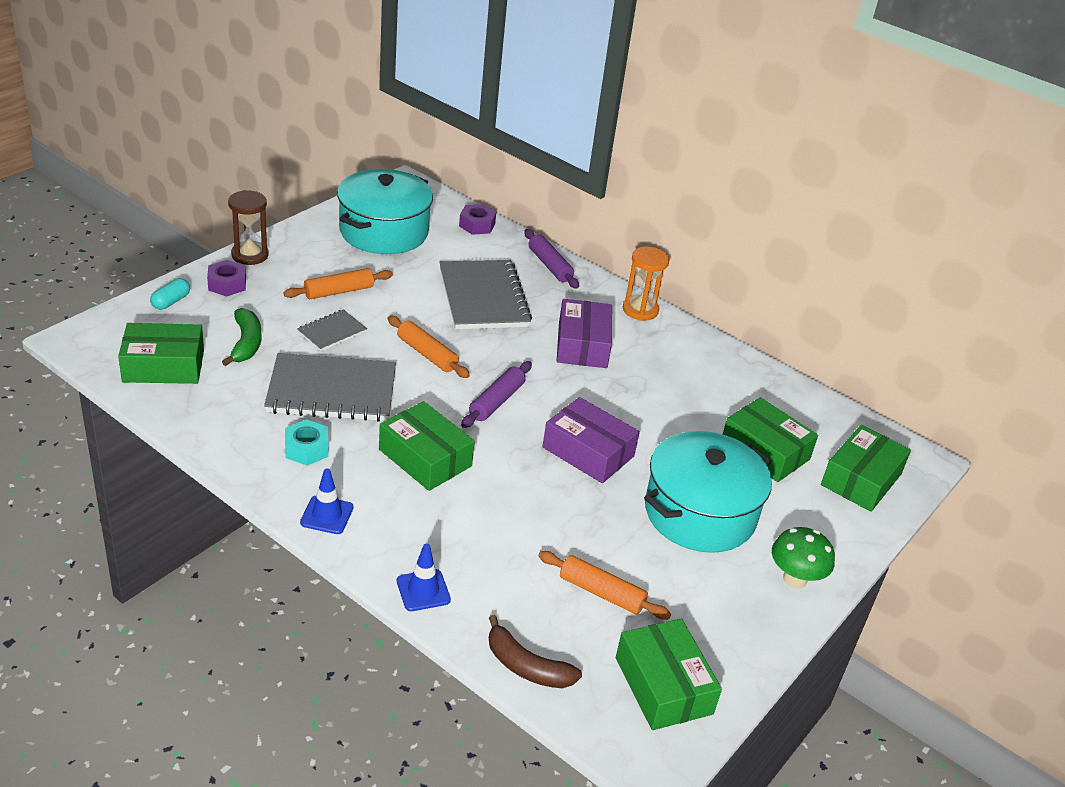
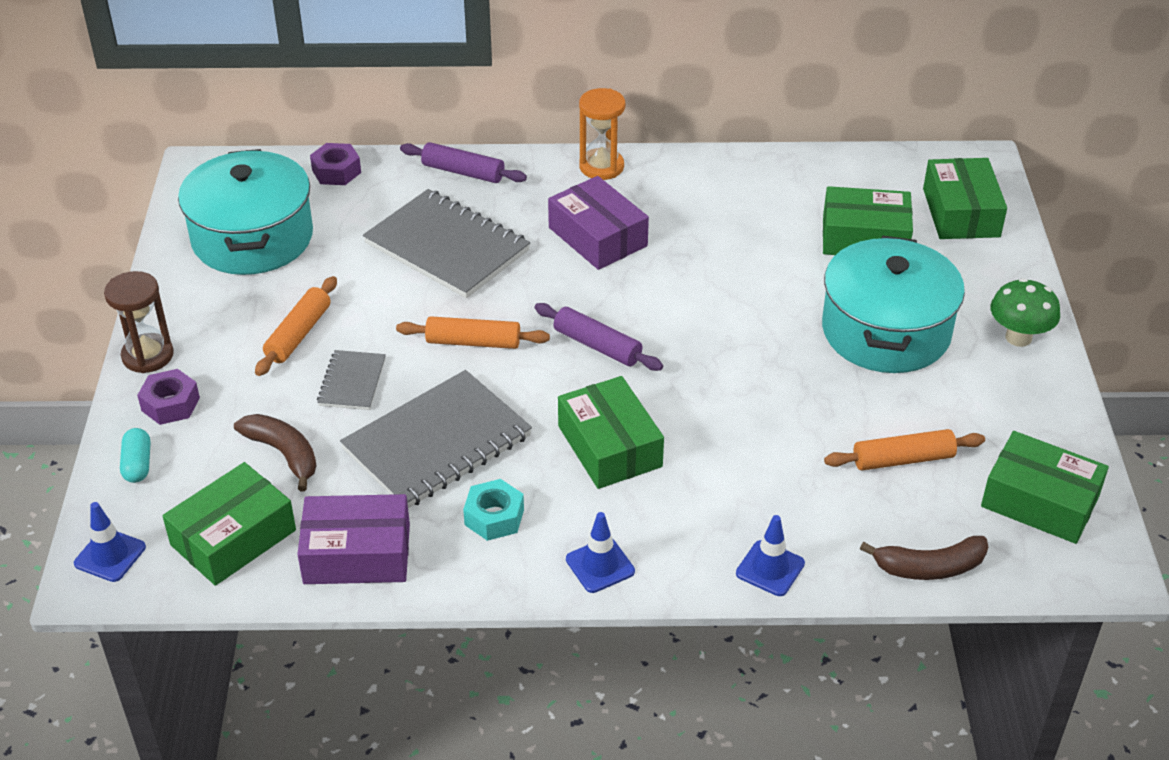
camera: 35 degrees left, 5 degrees up
(97, 334) = (110, 555): none -> blue traffic cone
(246, 343) = (283, 454): green banana -> brown banana
(425, 458) = (609, 446): green box -> green box turned 60 degrees clockwise
(496, 401) = (597, 346): purple rolling pin -> purple rolling pin turned 45 degrees counterclockwise
(588, 452) = (734, 339): purple box -> purple box (357, 554)

